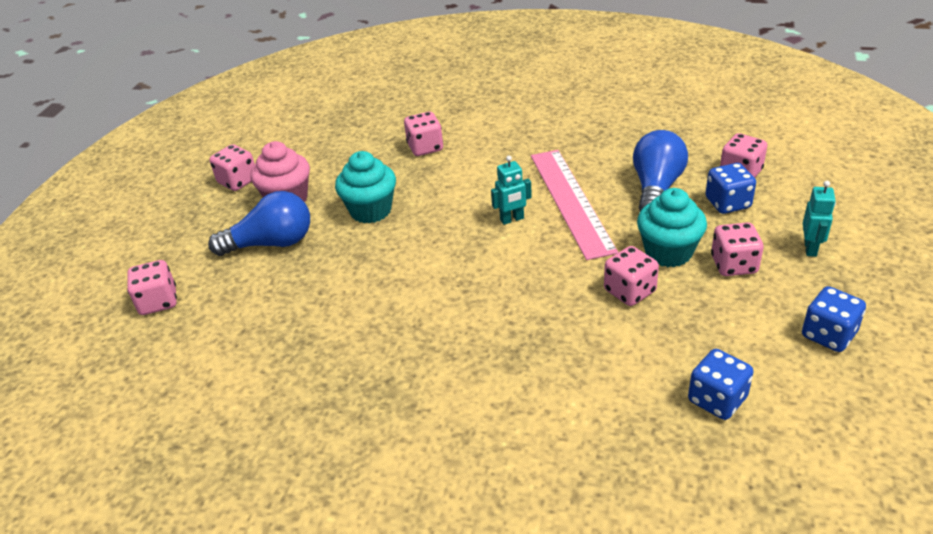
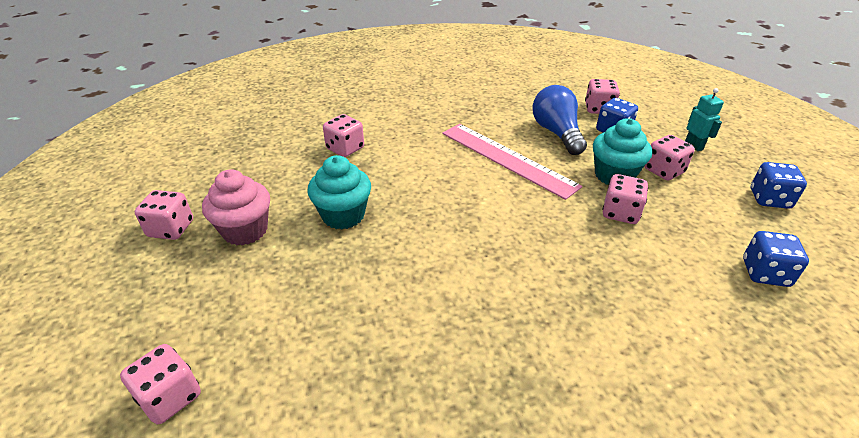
camera: 35 degrees left, 0 degrees up
(271, 243) = (264, 279): blue light bulb -> none
(512, 219) = (476, 186): turquoise robot -> none

